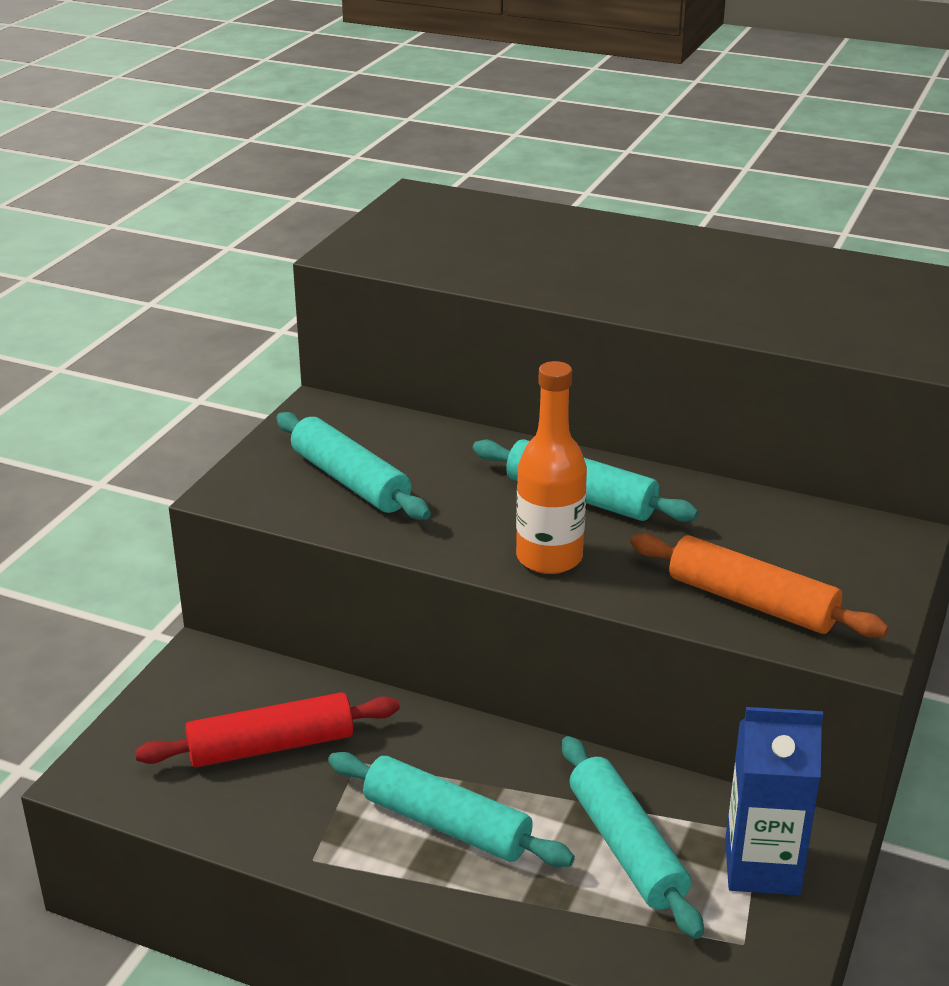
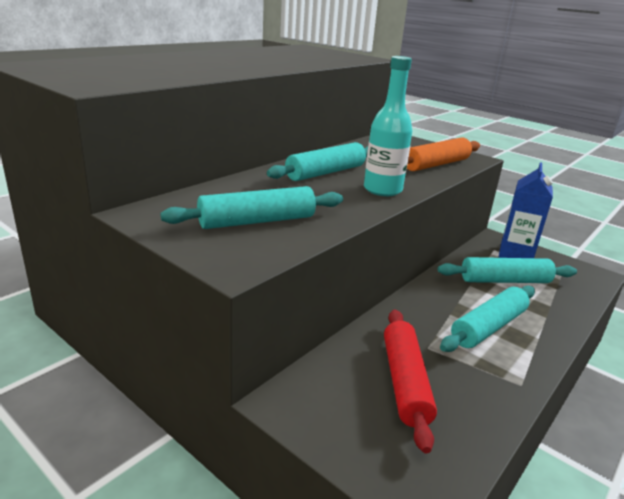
camera: 75 degrees left, 5 degrees down
(549, 558) = (382, 190): orange bottle -> turquoise bottle

